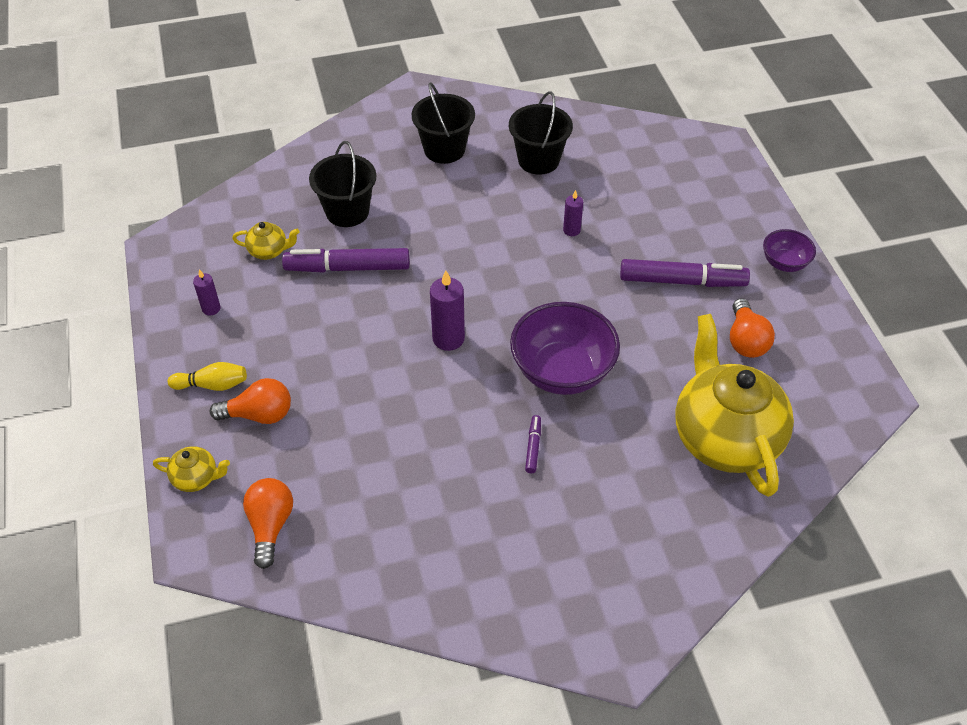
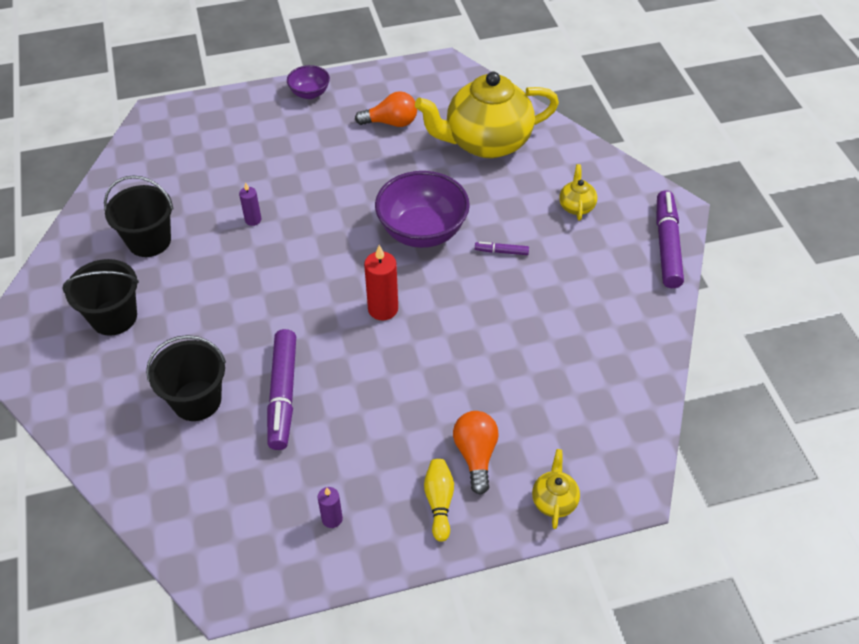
camera: 90 degrees left, 0 degrees up
(269, 251) = (249, 471): yellow teapot -> yellow teapot (576, 206)
(270, 526) = (599, 432): orange light bulb -> none
(448, 339) = (383, 309): purple candle -> red candle
(682, 281) = (324, 153): purple marker -> purple marker (667, 245)

